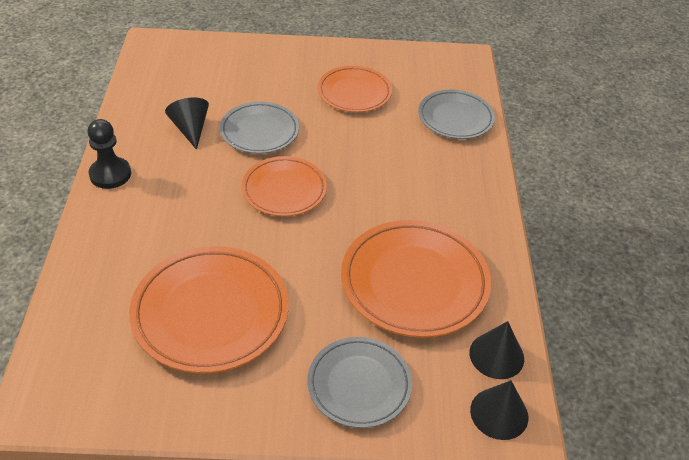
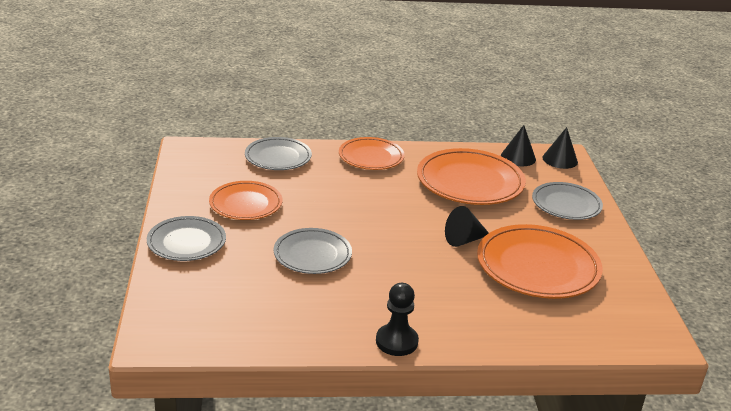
camera: 95 degrees left, 15 degrees down
(190, 129) = (316, 297): black cone -> black cone (464, 240)
(284, 190) = (390, 238): orange plate -> orange plate (371, 157)
(288, 58) = (186, 242): none -> grey plate

